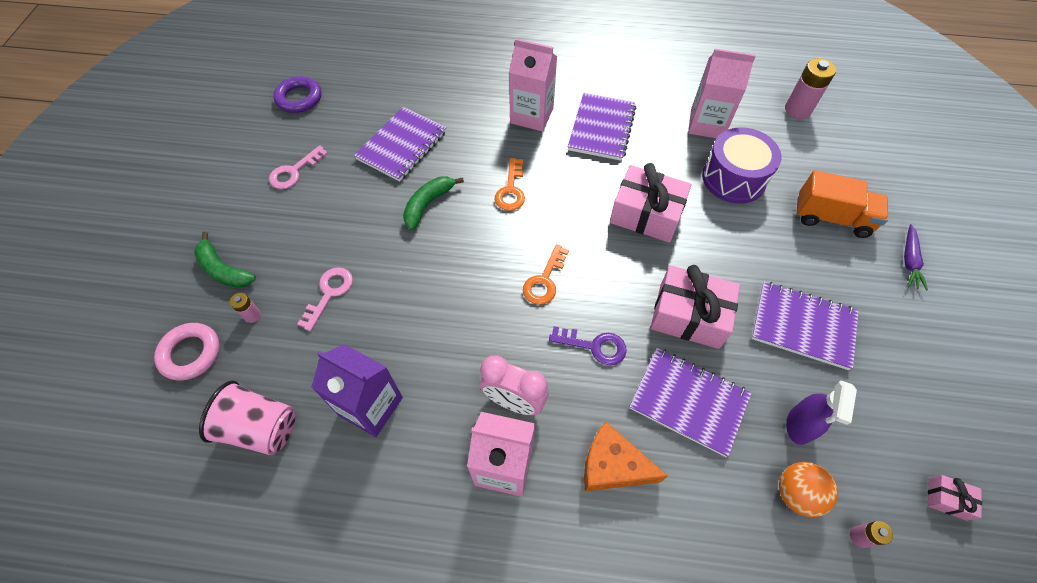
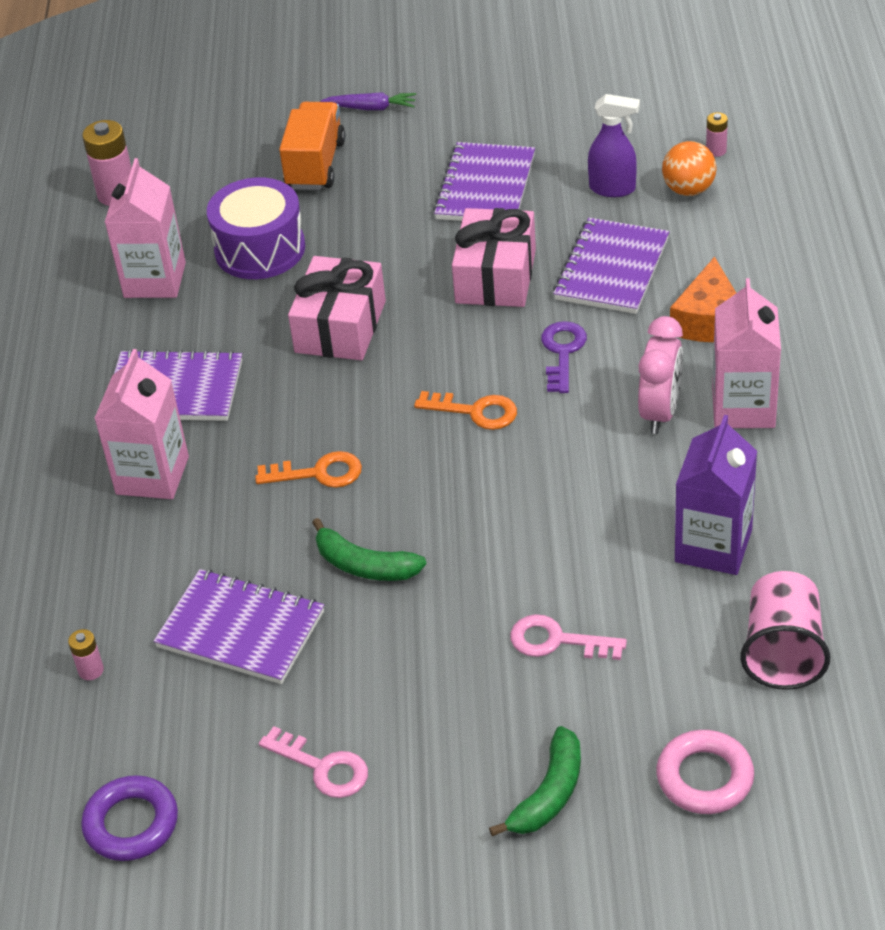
camera: 95 degrees left, 15 degrees down
(252, 315) = (619, 724): pink battery -> pink battery (91, 670)
(947, 499) = (657, 98): pink gift -> none

